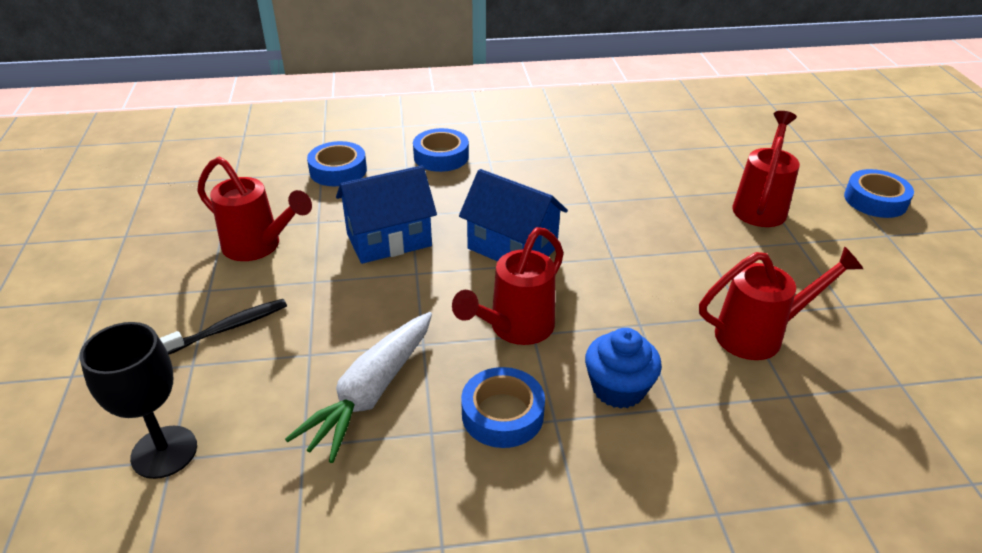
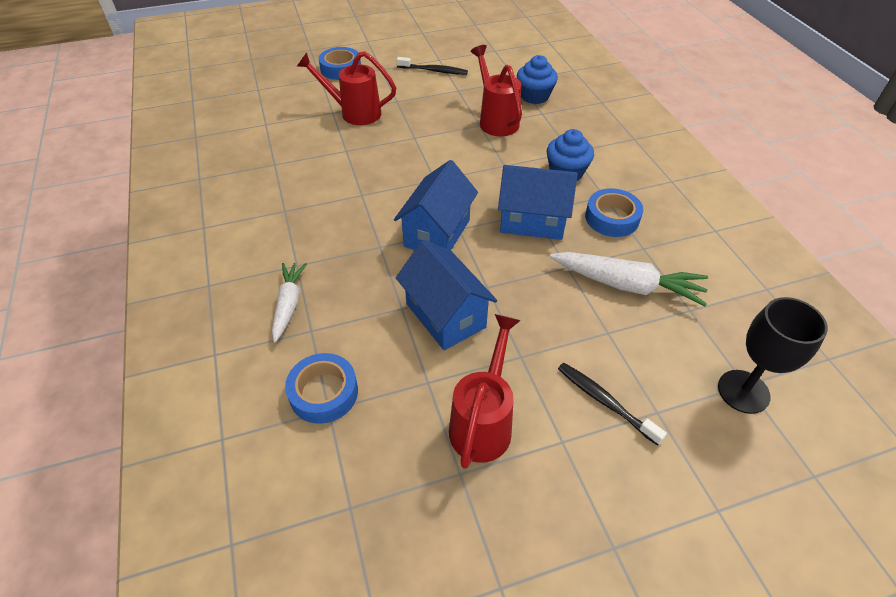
camera: 100 degrees left, 10 degrees up
(441, 156) = (288, 304): blue tape -> white carrot
(514, 329) = (532, 221): red watering can -> blue house
(847, 397) = (534, 96): none -> blue cupcake
(899, 286) = (433, 71): none -> black toothbrush

